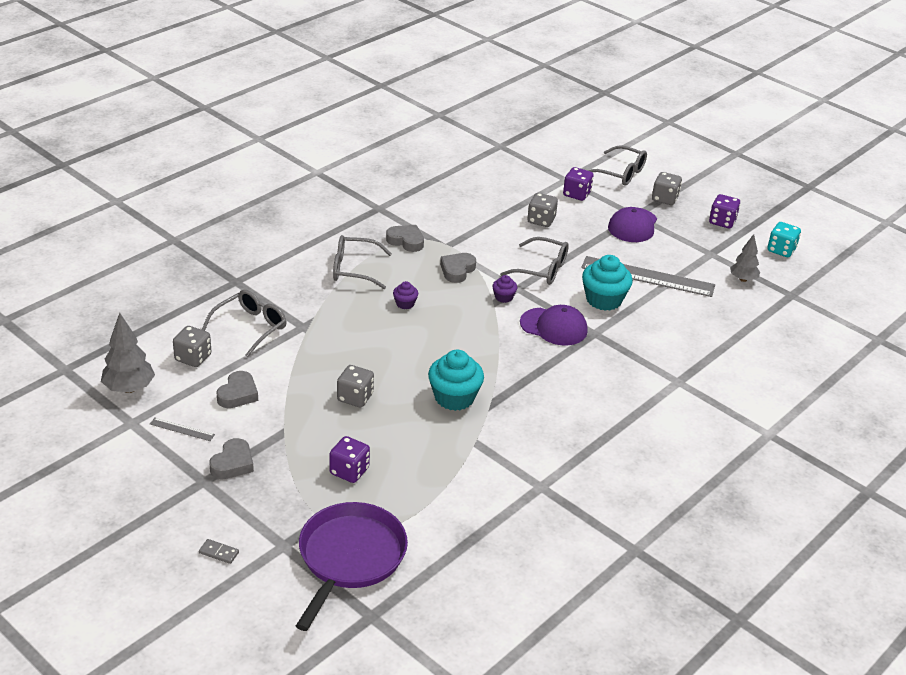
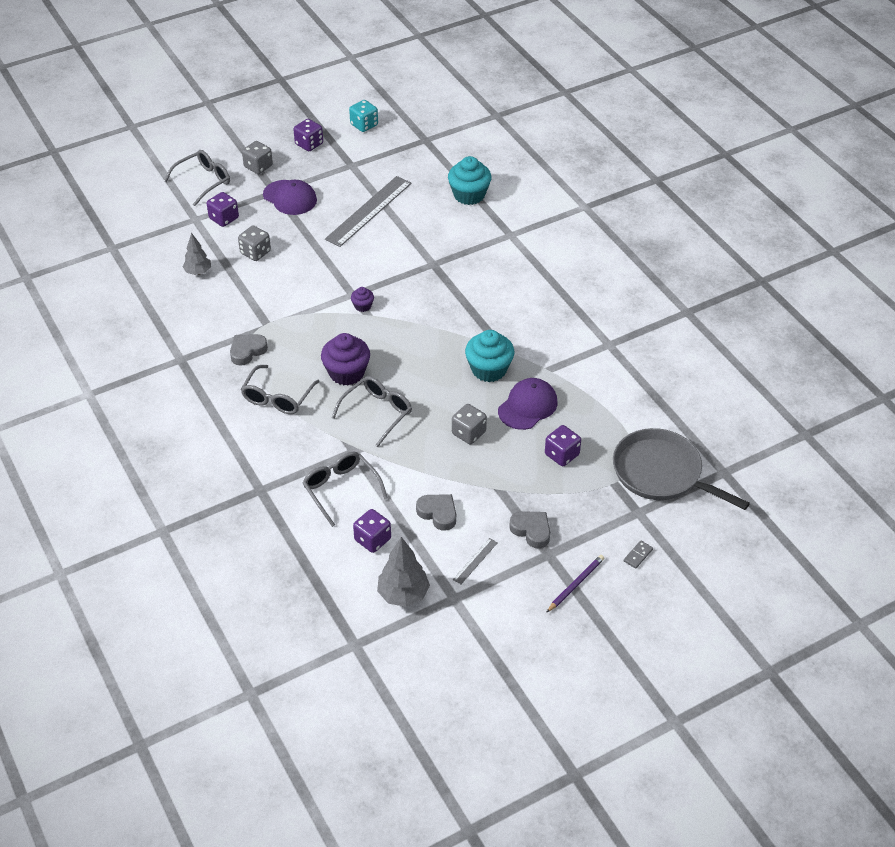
camera: 70 degrees left, 10 degrees up
(167, 507) = (575, 584): none -> purple pencil
(193, 358) = (372, 539): grey dice -> purple dice
(350, 557) = (661, 473): purple pan -> grey pan
(405, 304) = (346, 373): purple cupcake -> purple cupcake, size x2.01
(457, 270) = (309, 326): grey heart -> none
(542, 269) = (331, 271): grey glasses -> grey glasses (377, 412)
(554, 327) = (416, 285): purple cap -> purple cap (527, 406)
(604, 300) = (390, 246): turquoise cupcake -> turquoise cupcake (469, 195)
(743, 279) = (395, 159): grey tree -> grey tree (198, 272)

